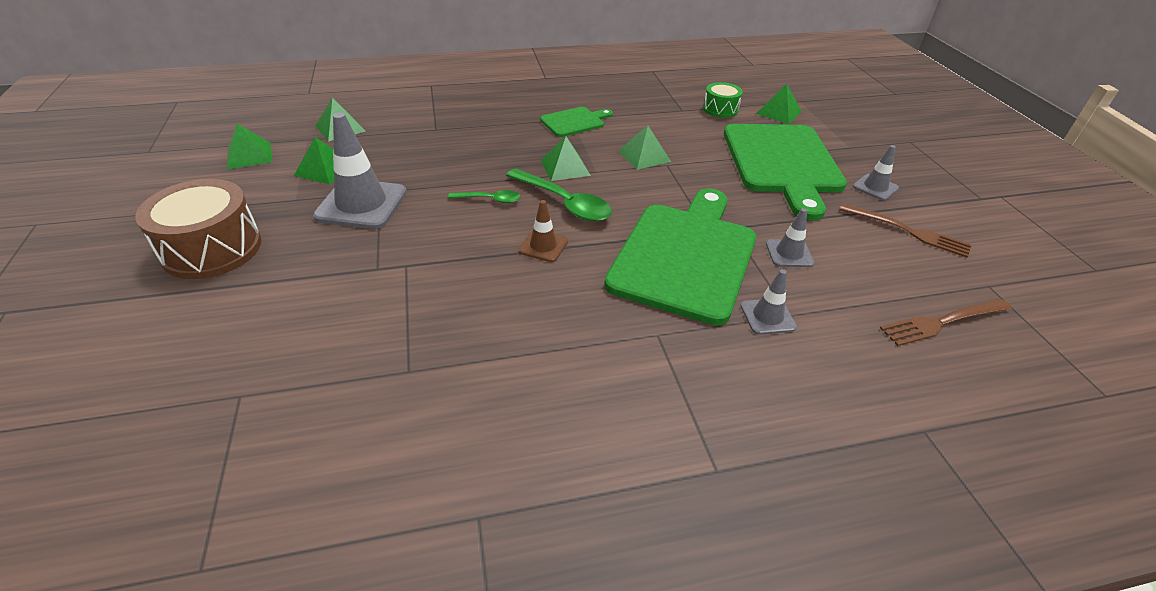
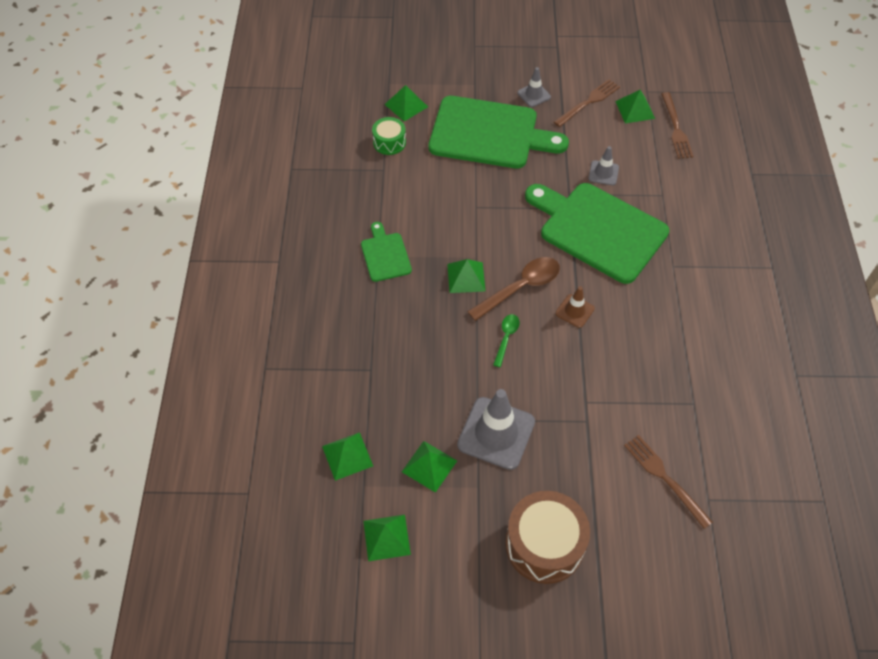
camera: 75 degrees left, 15 degrees up
(284, 345) = (664, 477): none -> brown fork
(564, 203) = (520, 288): green spoon -> brown spoon
(644, 156) = (459, 218): green pyramid -> green pyramid (635, 109)
(767, 316) = (663, 206): grey traffic cone -> none

